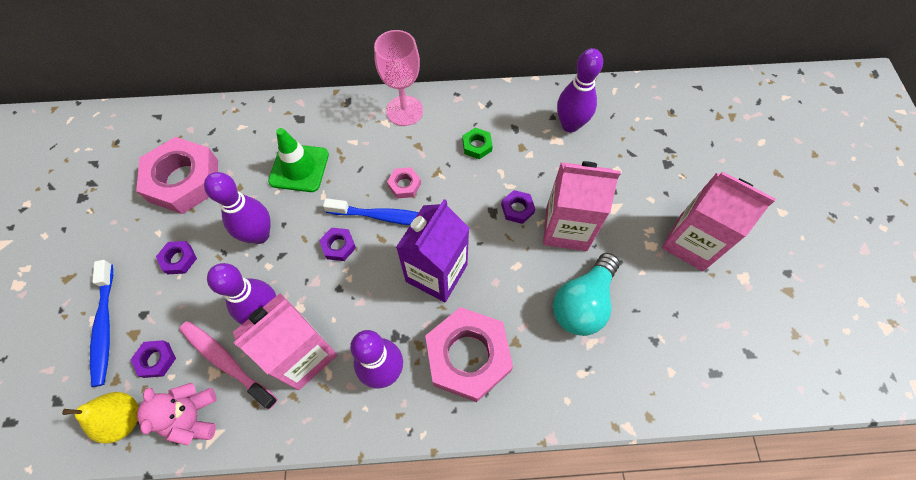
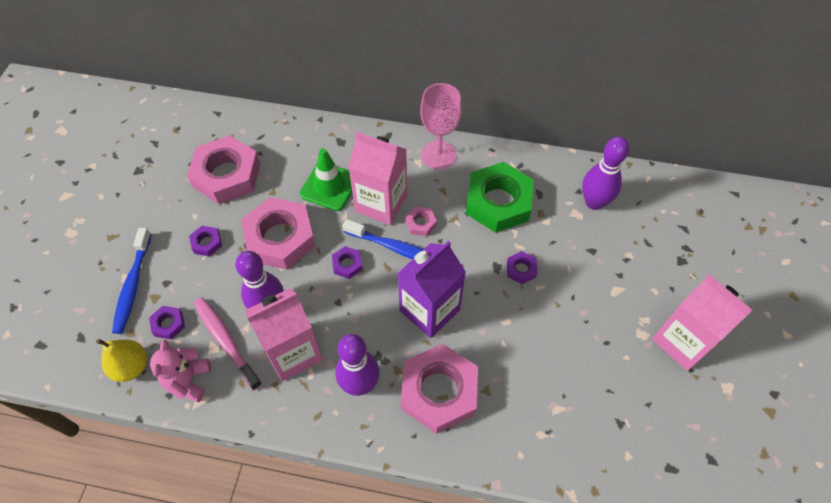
camera: 15 degrees right, 5 degrees down
(259, 235) = (280, 238): purple bowling pin -> pink nut
(477, 146) = (498, 202): green nut -> green nut, size x2.31
(566, 228) = (563, 298): pink carton -> pink carton (381, 203)
(583, 303) = (560, 371): turquoise light bulb -> none

